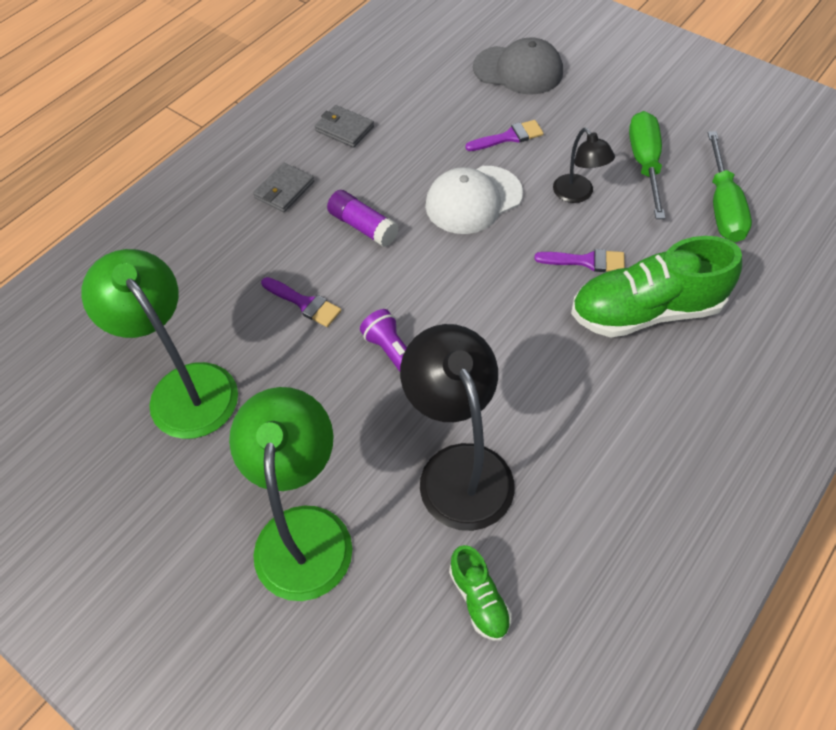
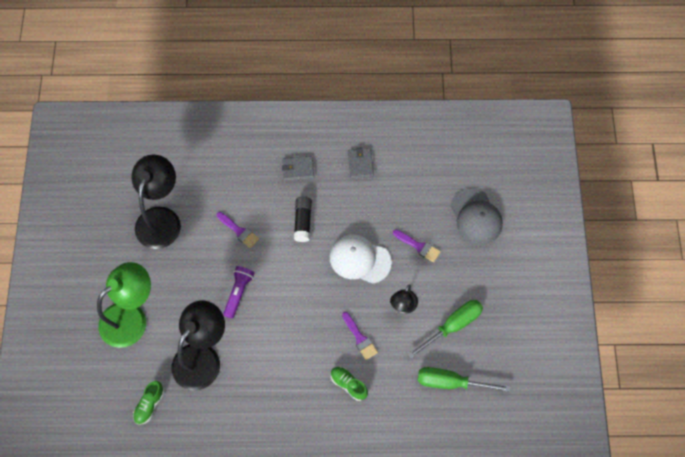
camera: 50 degrees right, 10 degrees up
(184, 387) = (161, 218): green lamp -> black lamp
(304, 303) = (239, 231): purple brush -> purple brush turned 45 degrees counterclockwise
(363, 226) = (303, 222): purple glue stick -> black glue stick
(646, 311) = (348, 384): green shoe -> green shoe, size x0.48
(722, 206) = (451, 382): green screwdriver -> green screwdriver turned 45 degrees clockwise

